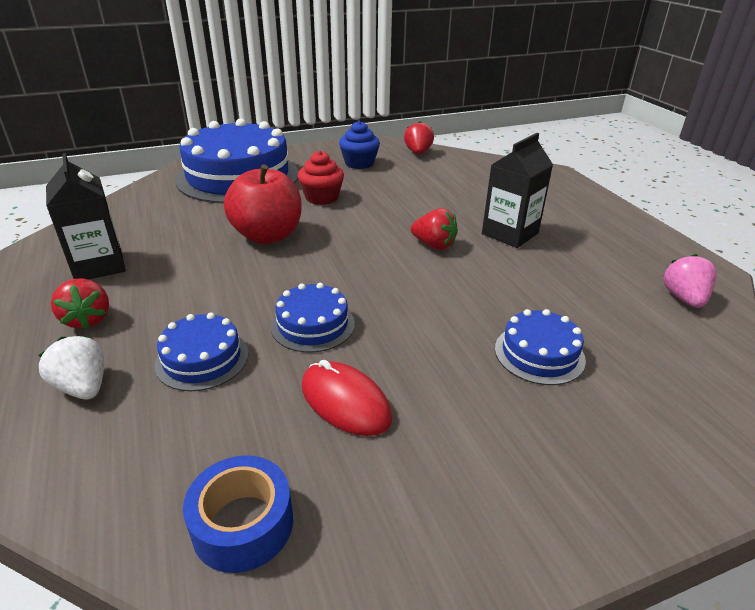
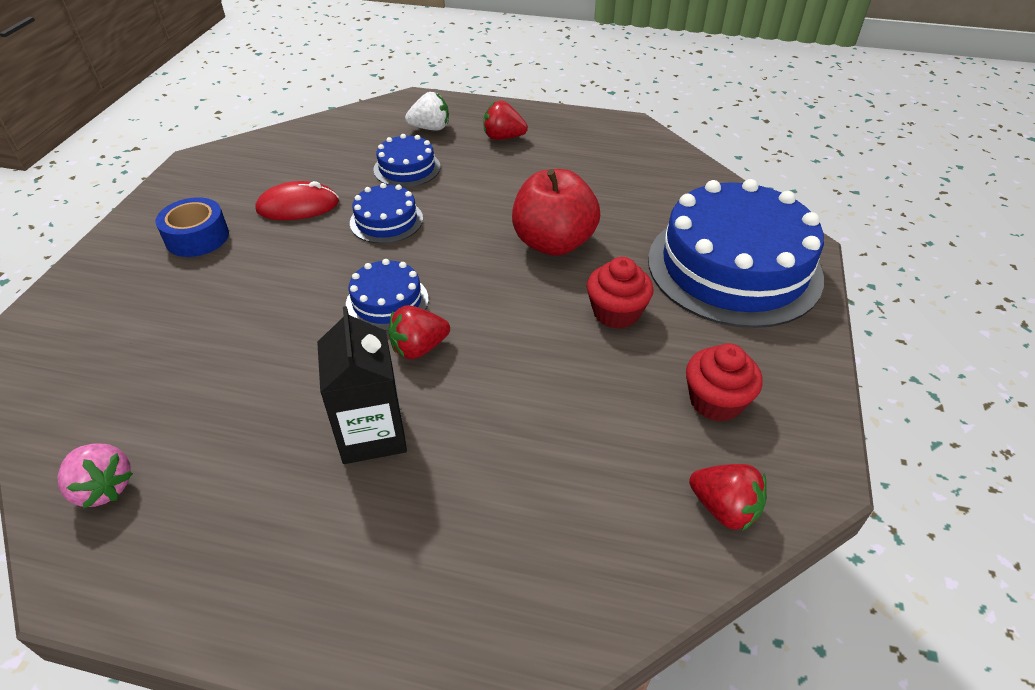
camera: 125 degrees right, 10 degrees up
(99, 265) = (580, 150): black carton -> none
(243, 524) = (272, 152): blue tape -> blue tape (197, 237)
(359, 163) = (715, 401): blue cupcake -> red cupcake
(539, 354) = (209, 315): blue cake -> blue cake (387, 301)

